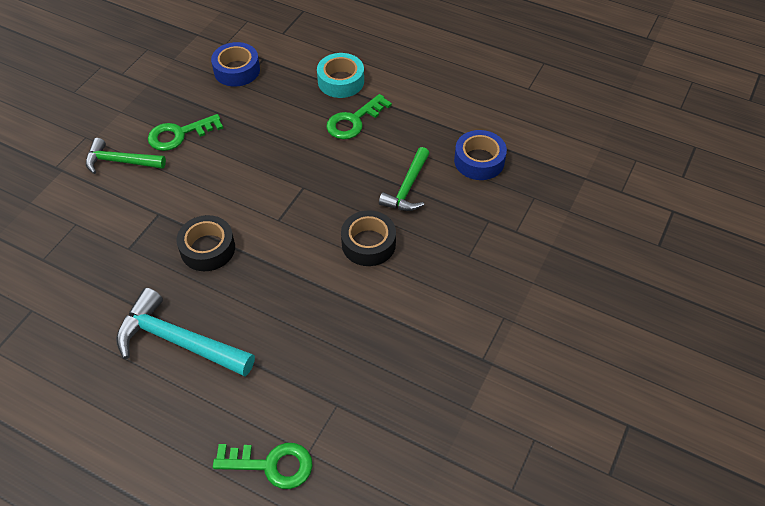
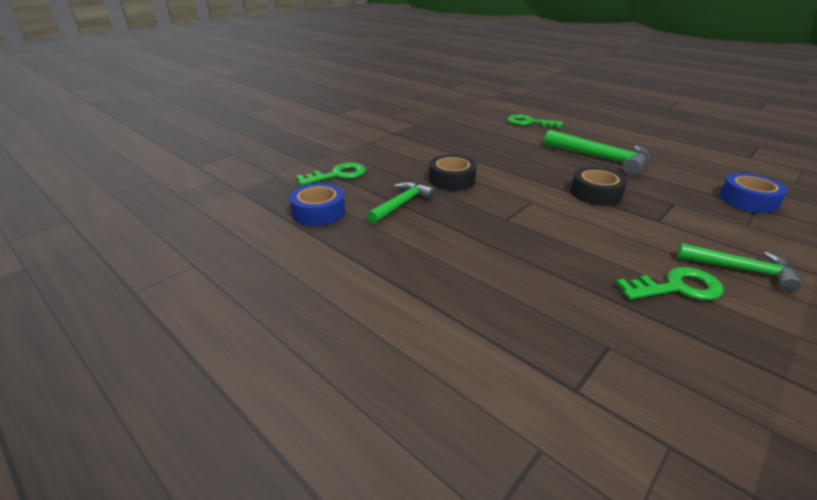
camera: 165 degrees left, 20 degrees down
(179, 341) = (601, 158): turquoise hammer -> green hammer
(237, 70) = (622, 373): blue tape -> blue tape (748, 200)
(341, 81) = (440, 319): turquoise tape -> none
(354, 121) = (436, 265): green key -> green key (337, 175)

